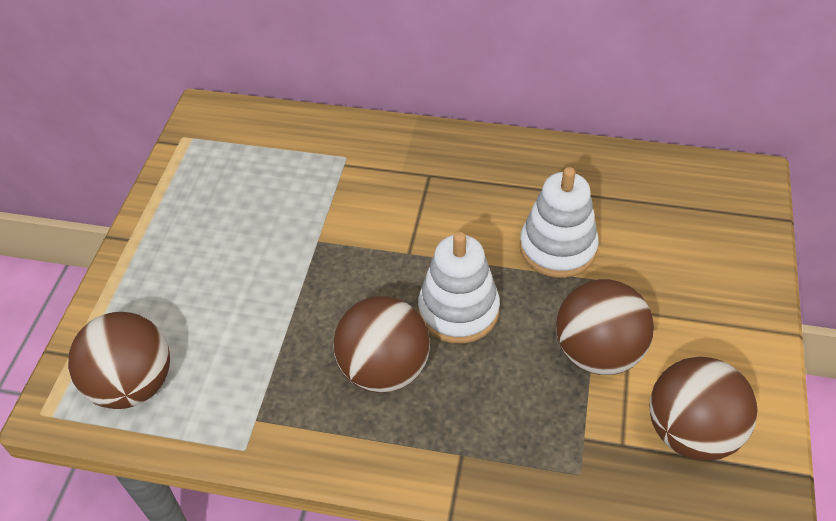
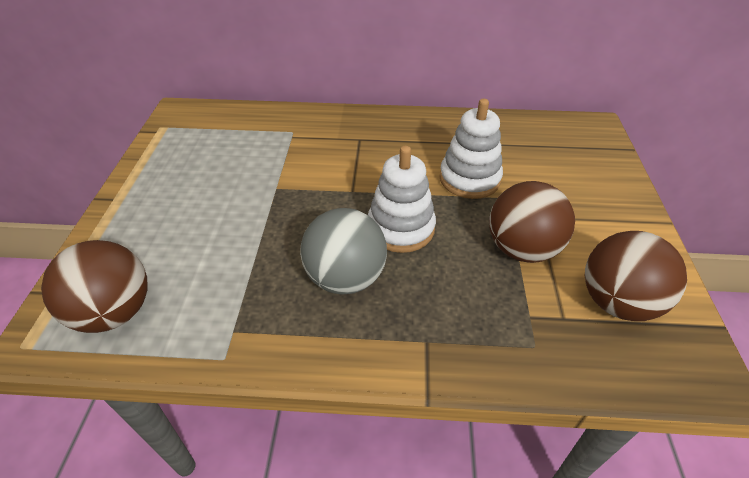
camera: 10 degrees left, 5 degrees down
(384, 369) = (345, 278): brown ball -> grey ball

